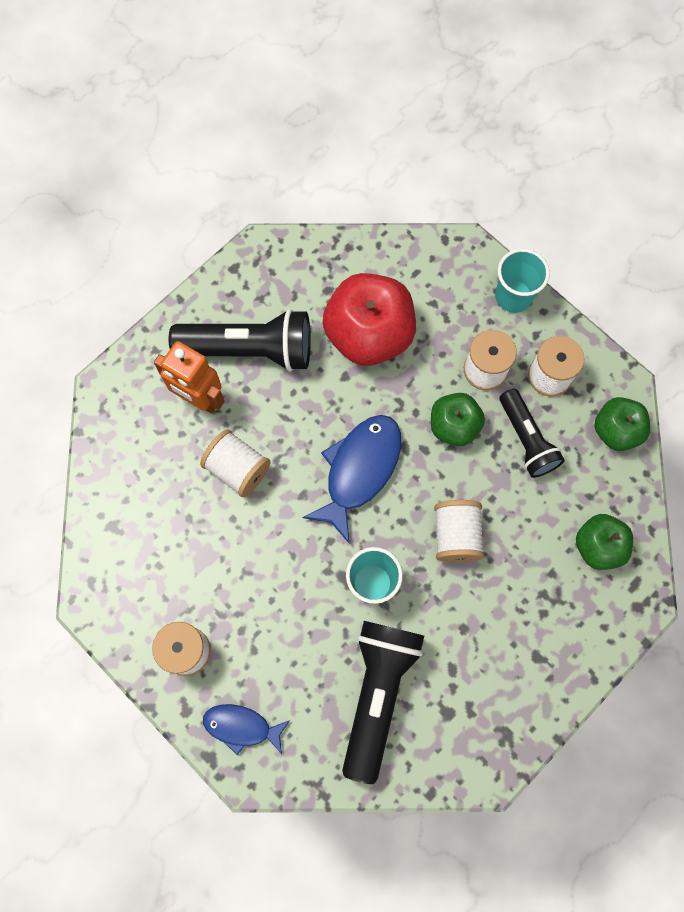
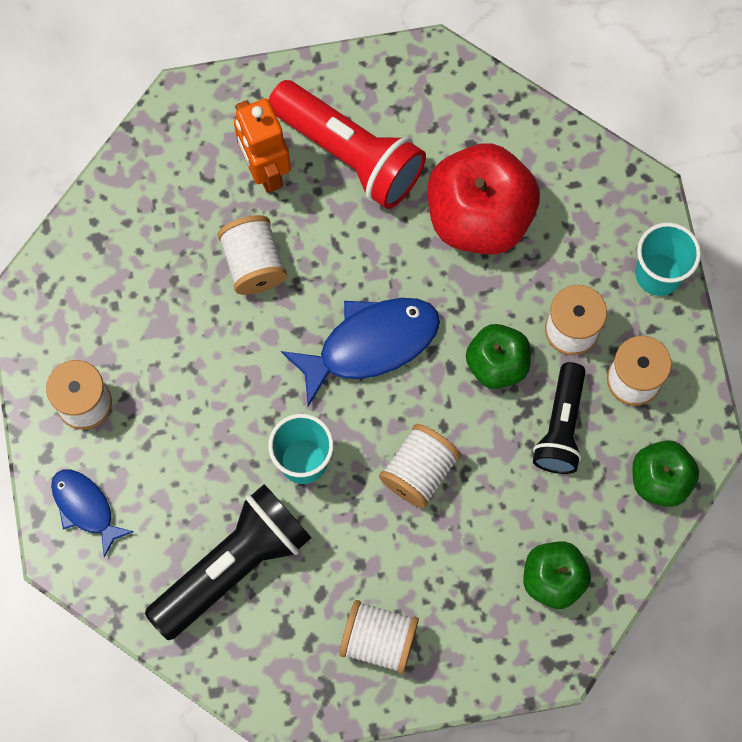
camera: 35 degrees right, 0 degrees up
(249, 350) = (349, 154): black flashlight -> red flashlight
(515, 673) = (378, 640): none -> white spool

